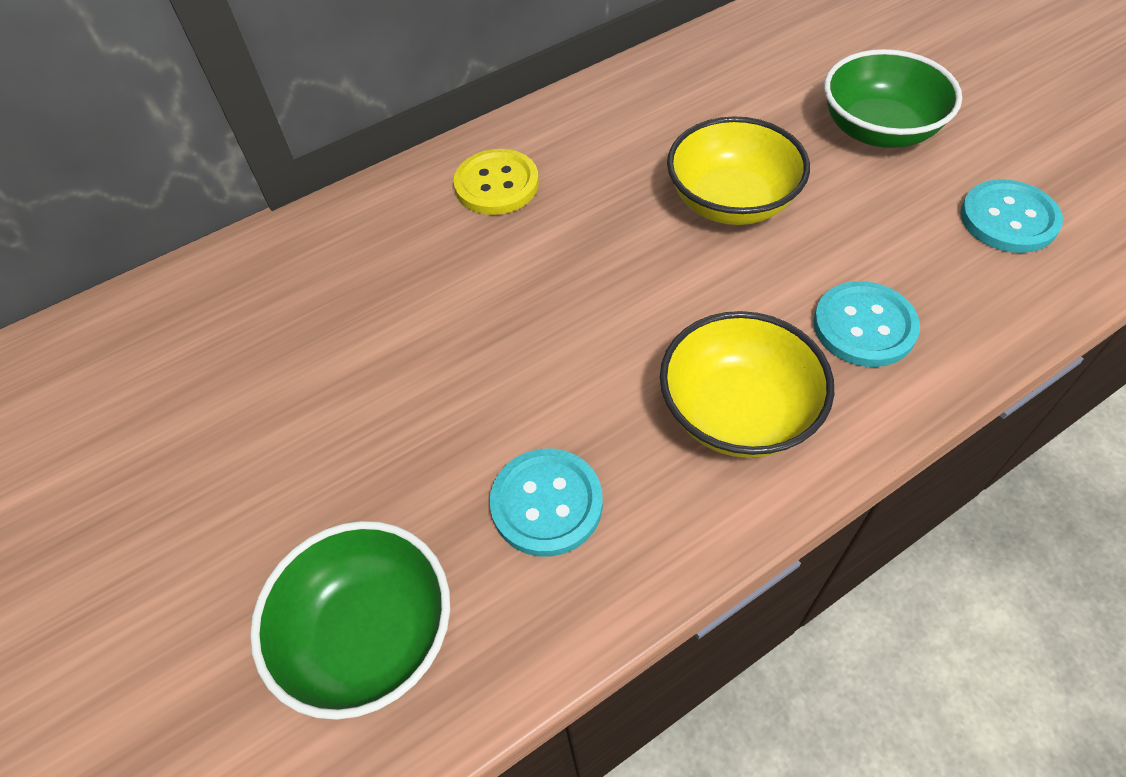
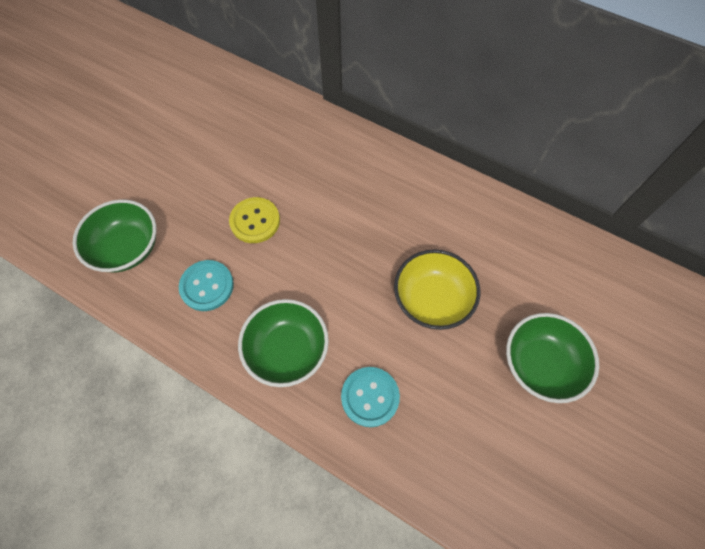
camera: 60 degrees right, 10 degrees up
(497, 184) = (387, 182): yellow button -> yellow button (255, 221)
(737, 412) = (287, 350): yellow bowl -> green bowl
(1008, 219) = (497, 463): turquoise button -> none

